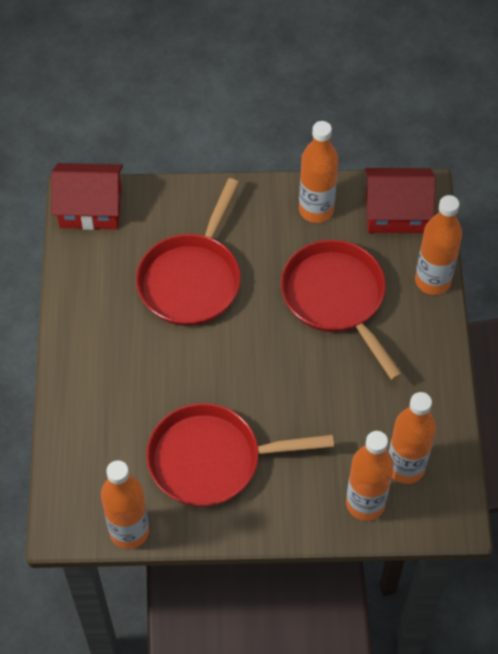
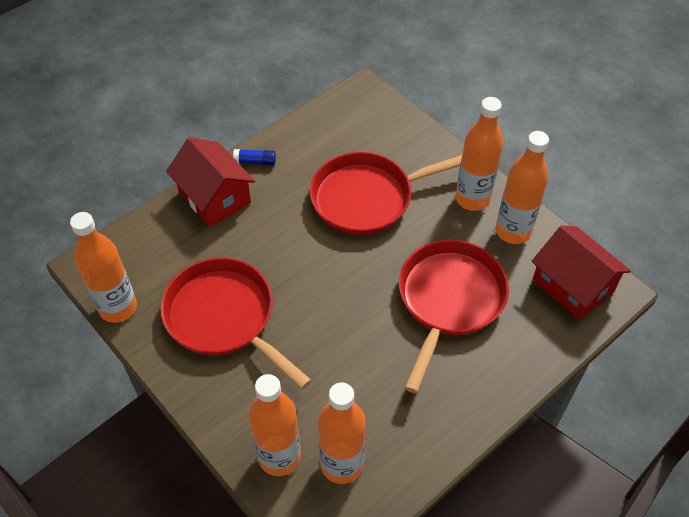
camera: 50 degrees right, 5 degrees down
(73, 331) = (255, 162): none -> blue glue stick
(90, 208) = (364, 103): red house -> red house (214, 197)
(432, 281) = (539, 357): orange bottle -> orange bottle (472, 199)

